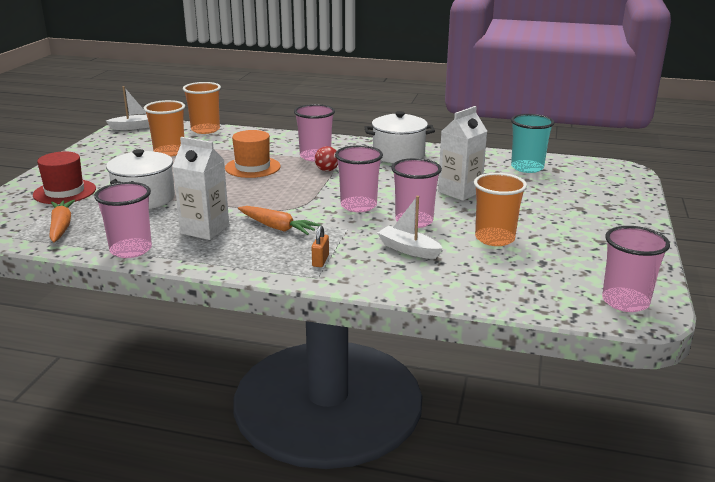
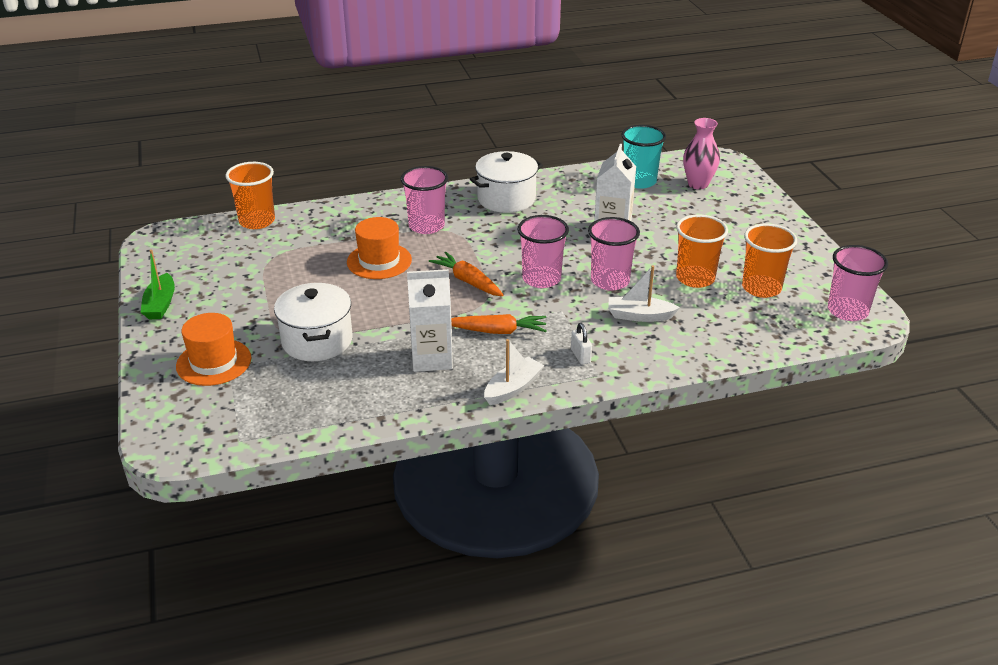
camera: 30 degrees left, 10 degrees up
(61, 227) = (277, 408): orange carrot -> orange carrot (468, 281)
(64, 192) = (214, 362): red hat -> orange hat
(83, 156) = (160, 304): none -> green boat
(131, 250) = (390, 409): pink cup -> none
(134, 127) = (163, 241): white boat -> white boat (513, 388)
(169, 152) = (258, 267): orange cup -> orange cup (761, 288)
(320, 261) = (580, 356): orange padlock -> white padlock
(327, 170) = (460, 241): red ball -> none
(580, 180) = (698, 184): none -> pink vase

